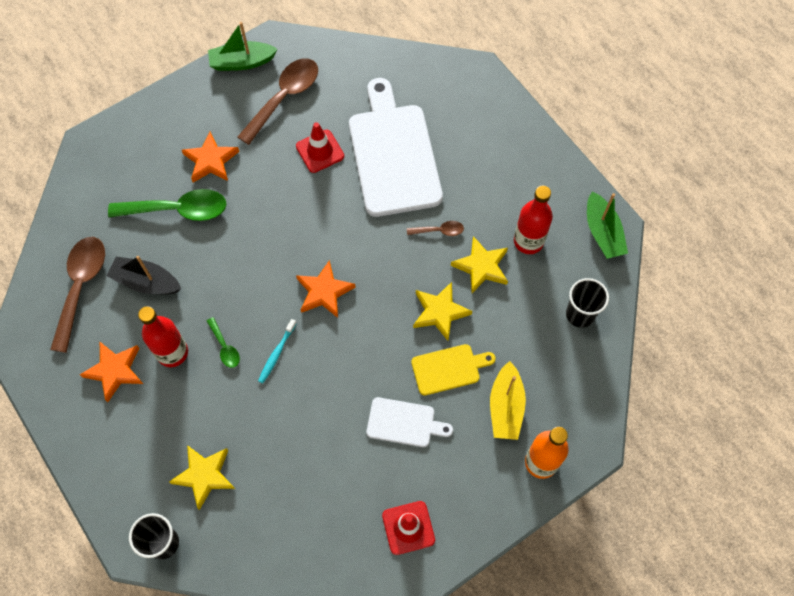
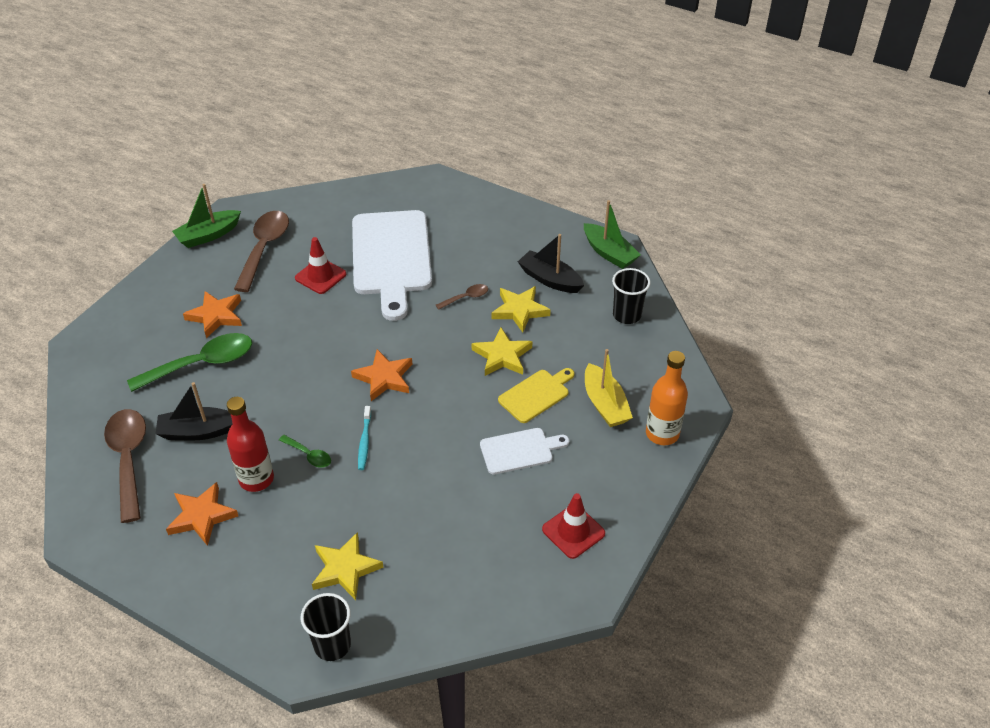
camera: 25 degrees left, 20 degrees down
(393, 154) = (391, 257): white cutting board -> white cutting board turned 150 degrees counterclockwise
(528, 241) = (550, 279): red bottle -> black boat

